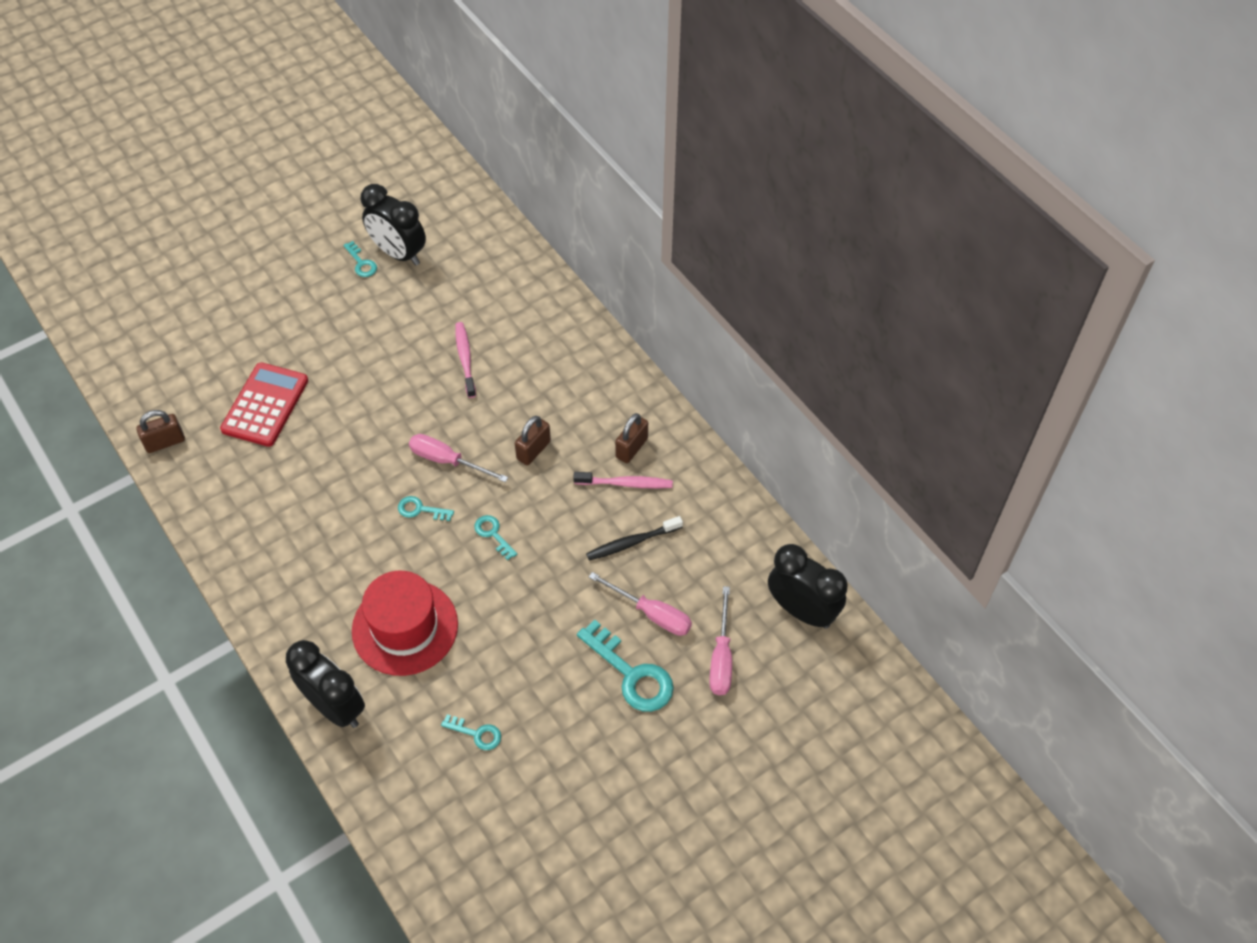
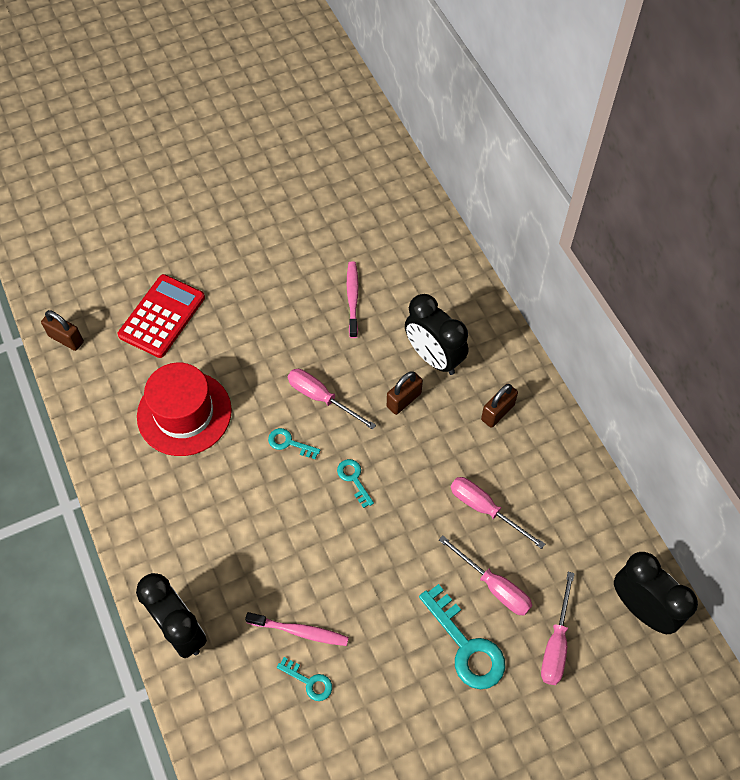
camera: 10 degrees right, 5 degrees up
(165, 442) = (66, 339): brown padlock -> brown padlock turned 45 degrees clockwise
(361, 263) = (270, 189): turquoise key -> none
(399, 253) = (306, 185): black clock -> black clock (433, 357)
(405, 627) = (257, 560): red hat -> red hat (184, 413)
(625, 483) = (486, 448): pink toothbrush -> pink toothbrush (299, 631)
(632, 542) = (485, 509): black toothbrush -> pink screwdriver

